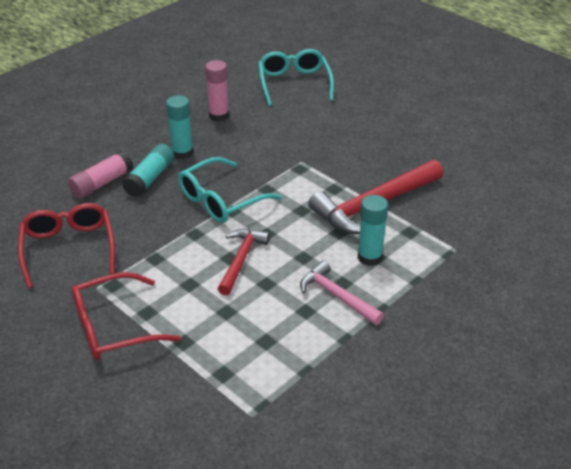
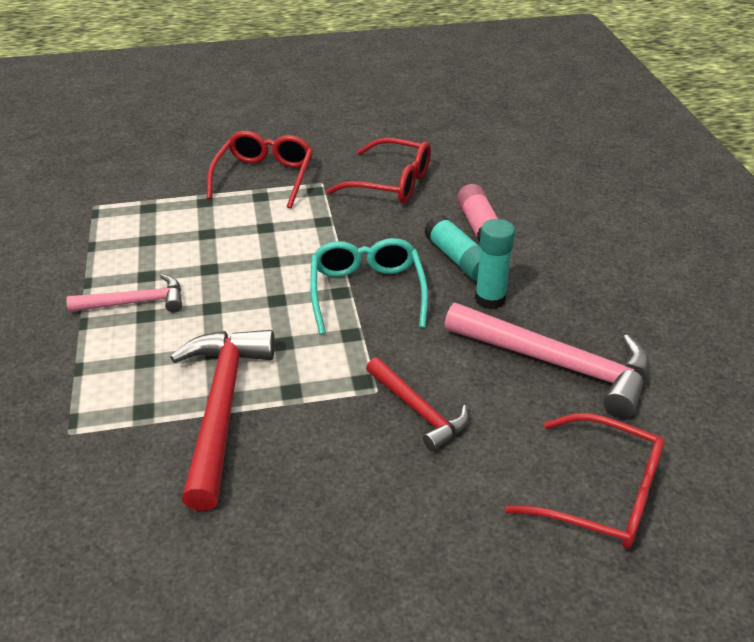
camera: 125 degrees right, 0 degrees up
(219, 116) = (557, 364): pink glue stick -> pink hammer
(241, 260) = (259, 267): red hammer -> red hammer (418, 410)
(294, 83) = (601, 494): turquoise glasses -> red glasses
(369, 257) = (150, 353): turquoise glue stick -> none

